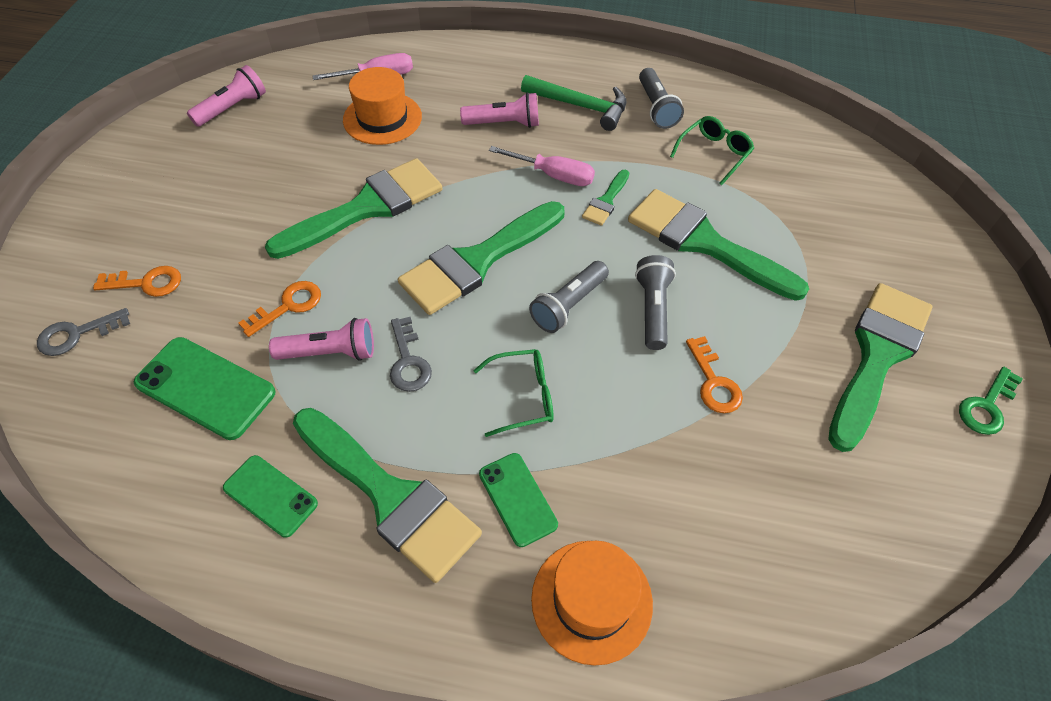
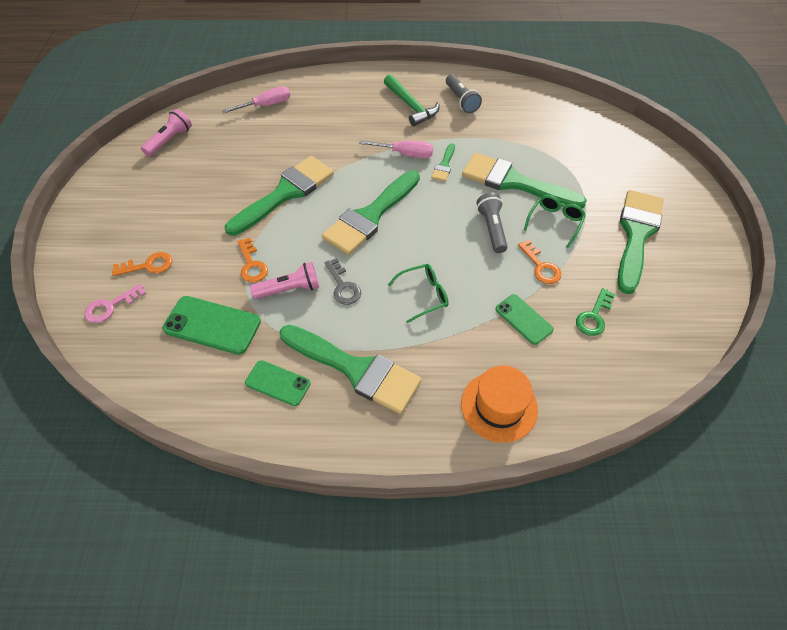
camera: 10 degrees left, 0 degrees up
(77, 334) = (110, 306): grey key -> pink key
(288, 306) = (252, 265): orange key -> orange key turned 120 degrees clockwise
(382, 118) = (278, 133): orange hat -> none
(504, 123) = (362, 125): pink flashlight -> none
(517, 499) = (437, 356): green phone -> green phone (523, 319)
(568, 305) = (437, 235): grey flashlight -> none
(581, 106) = (411, 106): green hammer -> green hammer turned 45 degrees clockwise
(714, 153) = (506, 125): green glasses -> green glasses (555, 222)
(986, 406) = (707, 253): green key -> green key (594, 316)

